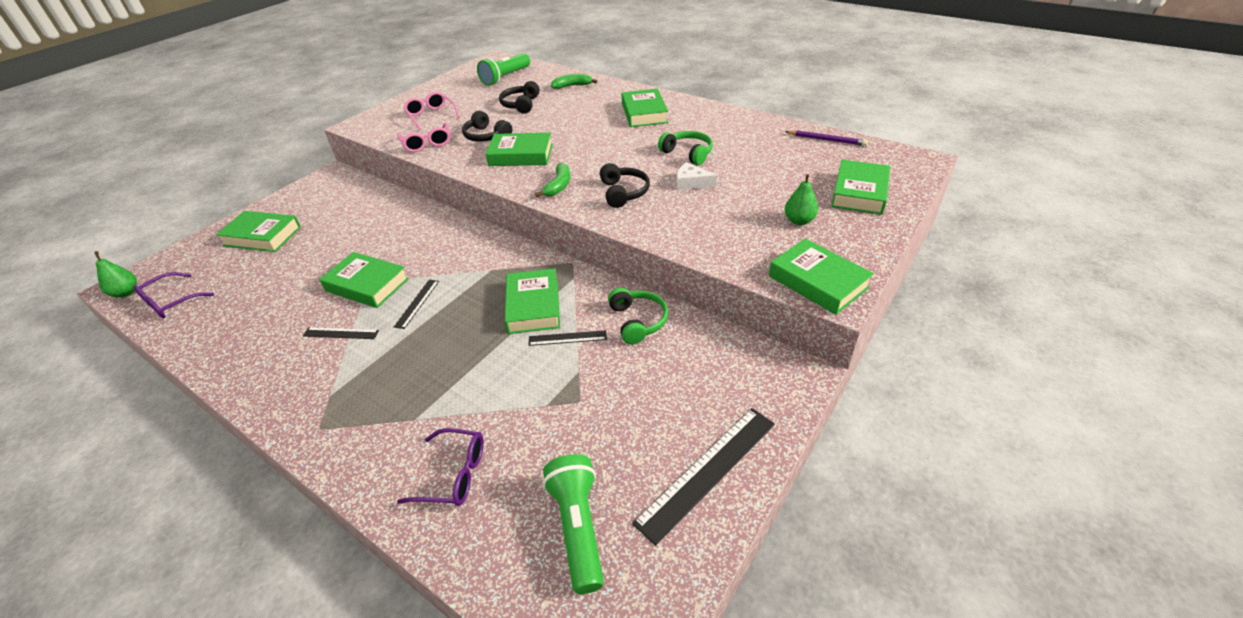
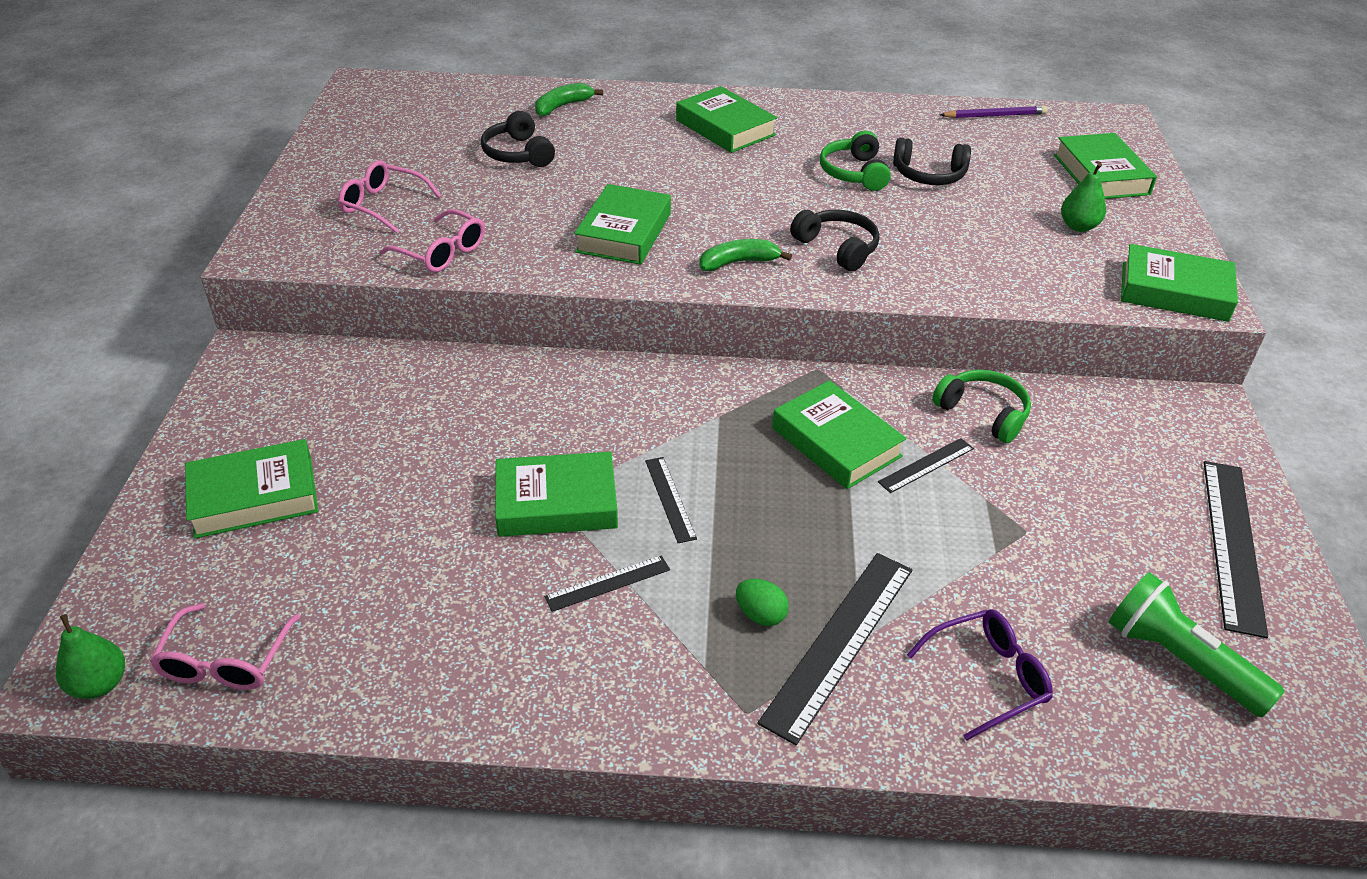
camera: 35 degrees left, 0 degrees up
(171, 302) = (226, 660): purple glasses -> pink glasses
(385, 381) = (760, 615): none -> green egg
(404, 415) = (839, 643): none -> black ruler
(486, 136) = (528, 217): black headphones -> black headphones (929, 175)
(505, 78) = (430, 113): green flashlight -> none
(521, 155) = (624, 233): green book -> green book turned 45 degrees counterclockwise
(558, 186) = (738, 262): green banana -> green banana turned 90 degrees counterclockwise
(688, 153) = (854, 173): green headphones -> green headphones turned 105 degrees counterclockwise
(691, 183) = (905, 212): white cheese -> none

